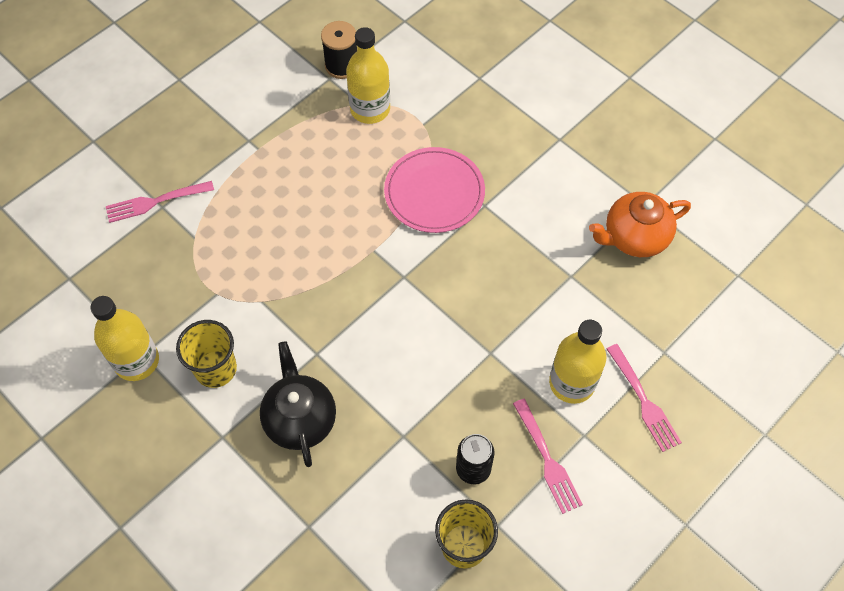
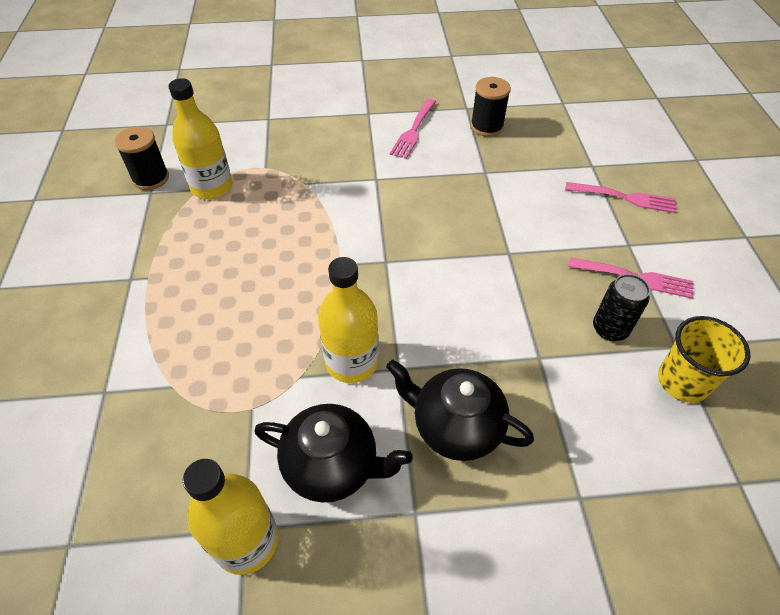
camera: 50 degrees left, 10 degrees down
(156, 201) = (92, 393): pink fork -> pink fork (413, 130)
(215, 369) = (332, 466): yellow cup -> black teapot
(434, 192) = (332, 197): pink plate -> none
(572, 383) = (577, 224): yellow bottle -> yellow bottle (352, 362)
(634, 237) = (486, 126): orange teapot -> black spool

